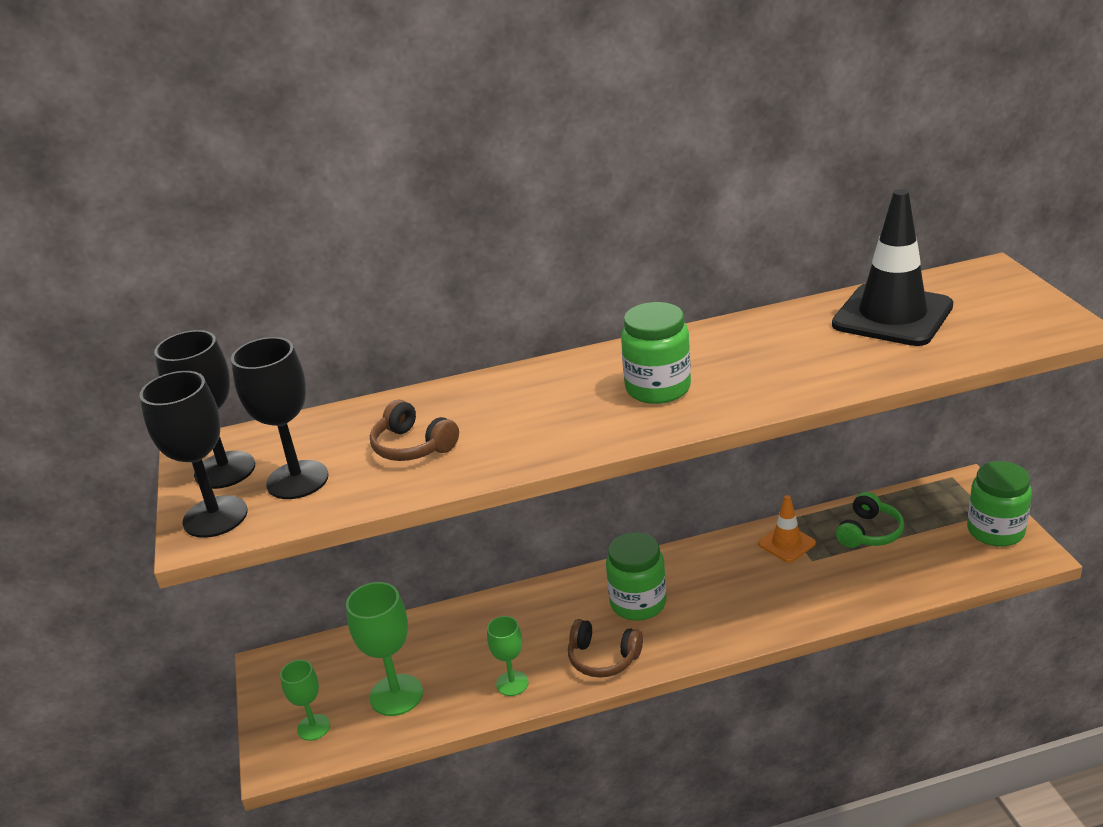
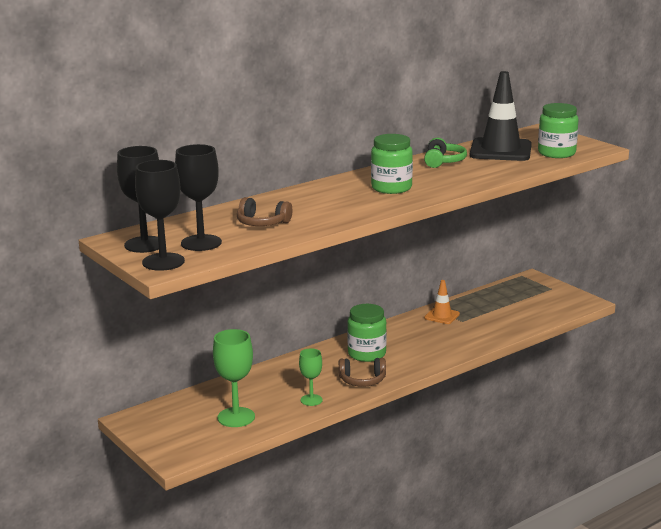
camera: 25 degrees left, 10 degrees down
(313, 727) = (189, 440): green goblet -> none
(869, 532) = (488, 305): green headphones -> green headphones (443, 161)
(995, 531) = (560, 295): green jar -> green jar (556, 153)

